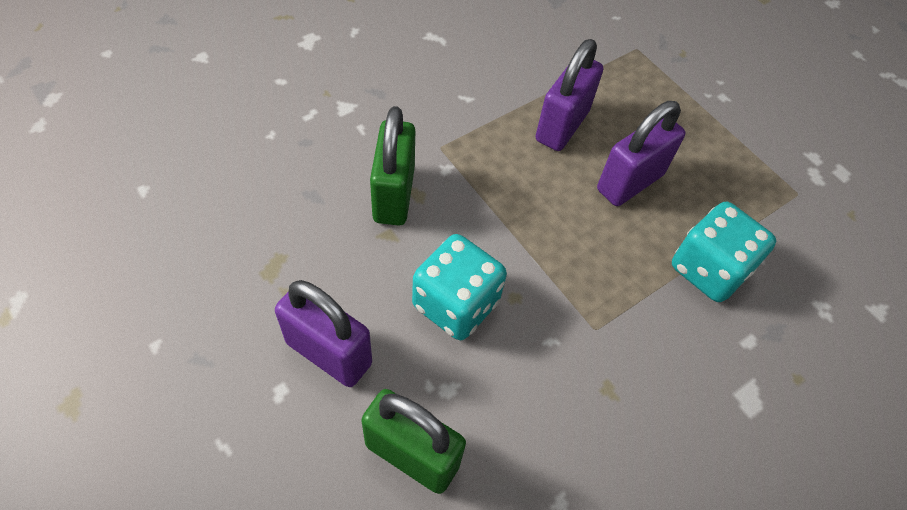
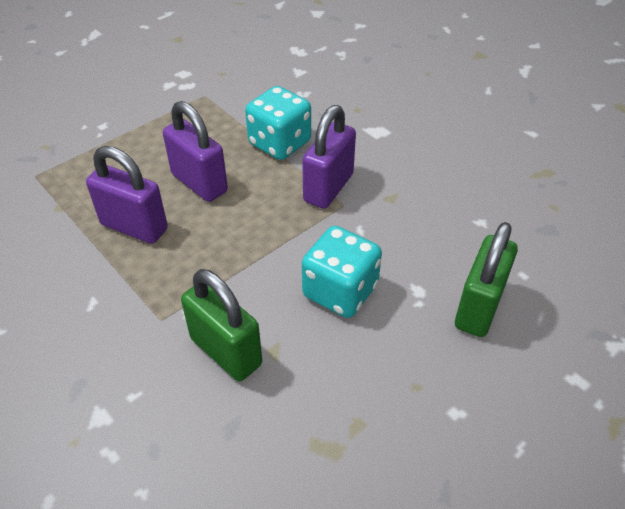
camera: 90 degrees left, 10 degrees down
(329, 353) = (409, 379): purple padlock -> purple padlock (328, 188)
(394, 195) = (226, 351): green padlock -> green padlock turned 45 degrees clockwise

